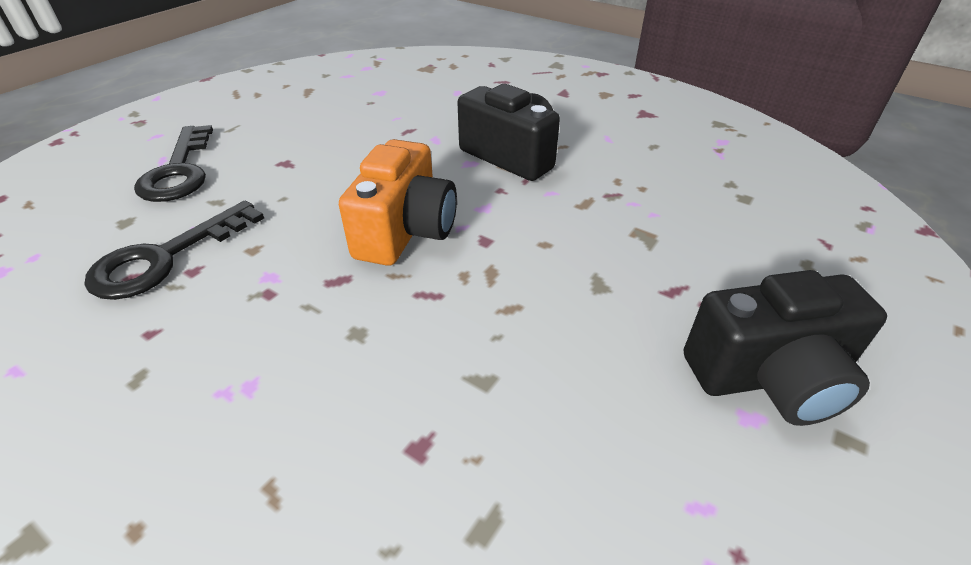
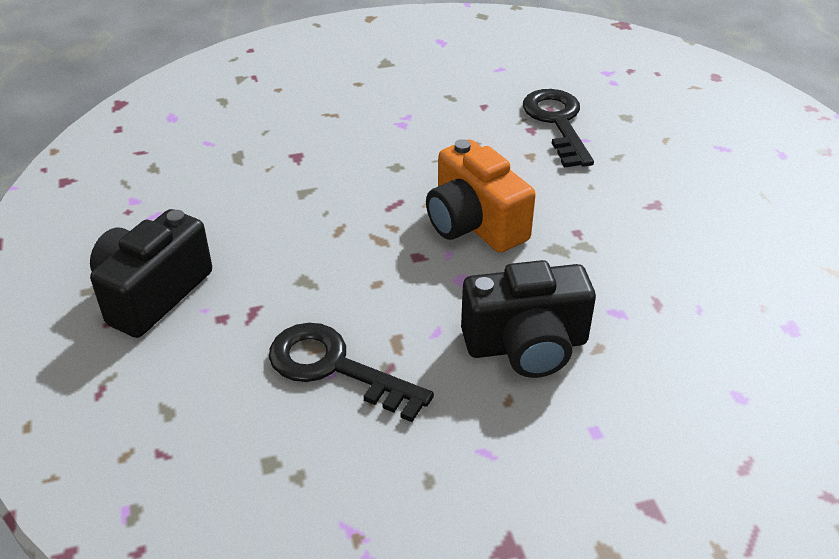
camera: 130 degrees right, 0 degrees up
(179, 171) = (688, 150): black key -> black key (334, 368)

